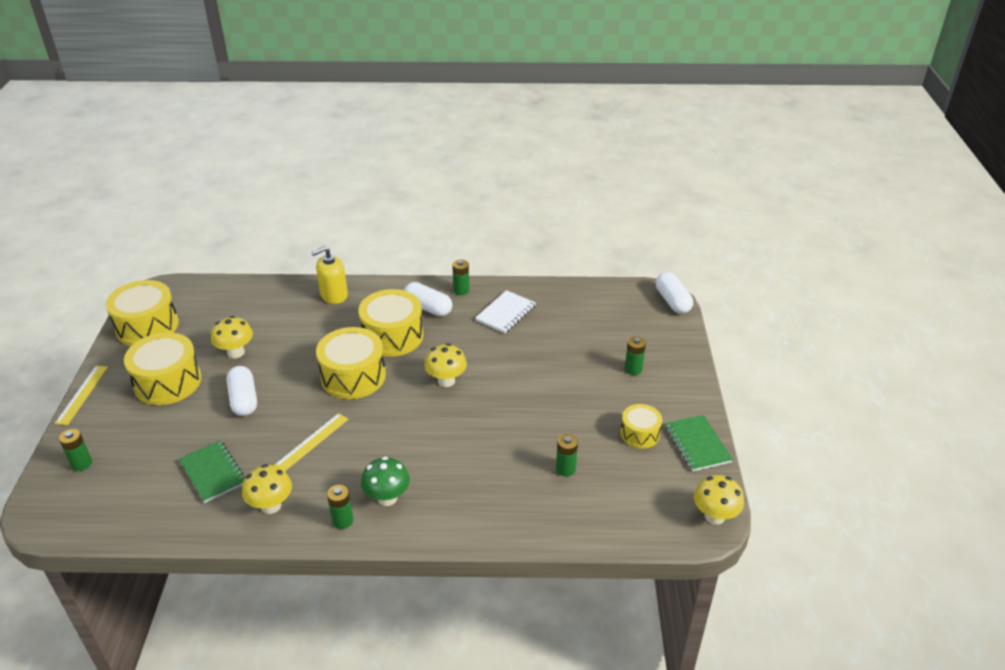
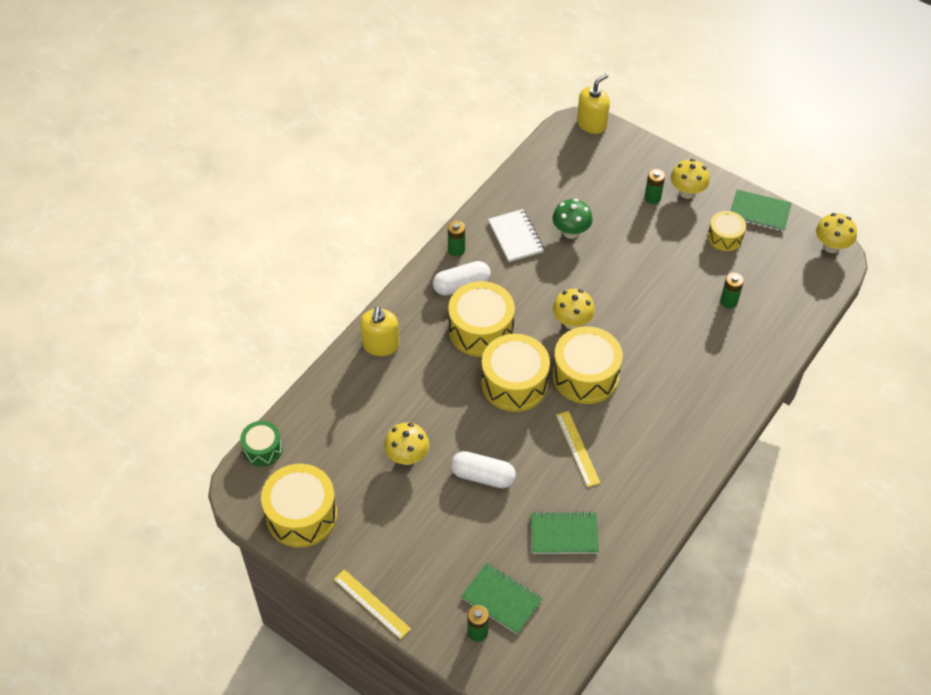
camera: 55 degrees left, 15 degrees up
(122, 463) = (501, 599): none -> green notebook
(168, 382) = (409, 527): yellow drum -> yellow drum (585, 376)
(196, 285) = (263, 449): none -> green drum
(271, 505) = (633, 507): yellow mushroom -> yellow mushroom (687, 192)
(342, 520) = (684, 466): green battery -> none
(387, 498) = (680, 426): green mushroom -> green mushroom (571, 232)
(672, 301) = (591, 124): white capsule -> yellow soap dispenser

